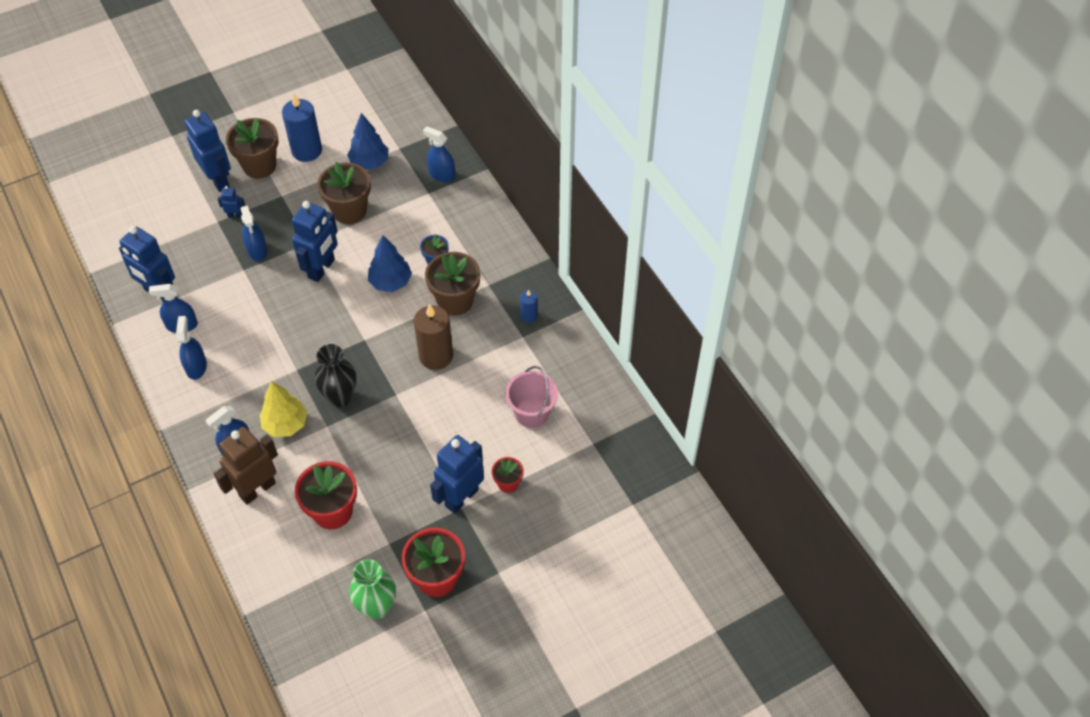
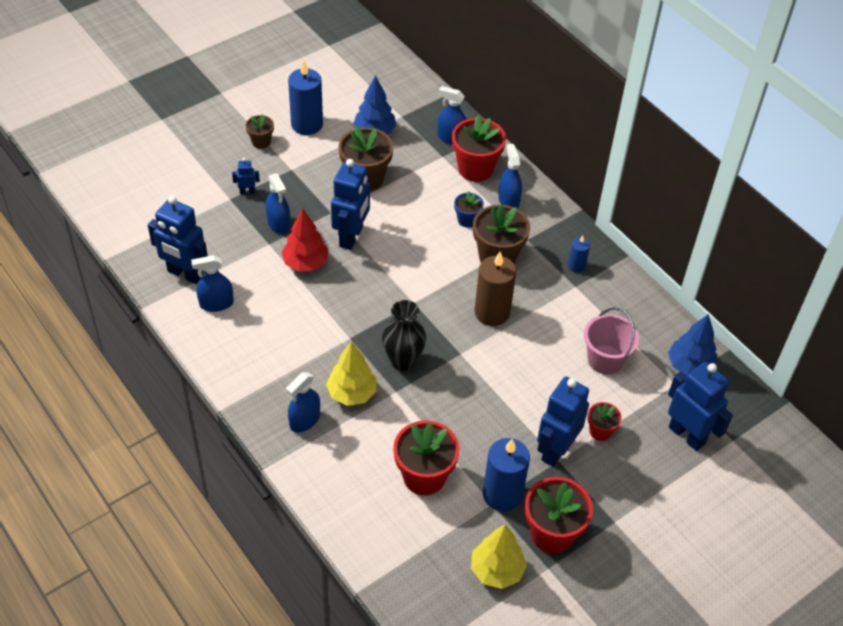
camera: 10 degrees left, 5 degrees down
(196, 367) = (242, 344): blue spray bottle -> blue spray bottle (508, 200)
(218, 180) = (221, 158): blue robot -> blue robot (687, 435)
(257, 489) = (338, 462): brown robot -> none
(259, 165) = (261, 142): brown flower pot -> brown flower pot, size x0.54
(273, 292) = (305, 263): none -> red tree
(377, 607) = (497, 570): green vase -> yellow tree
(390, 282) = (426, 244): blue tree -> blue tree (689, 366)
(400, 535) = (502, 494): none -> blue candle
(457, 208) = (475, 169): none -> red flower pot

